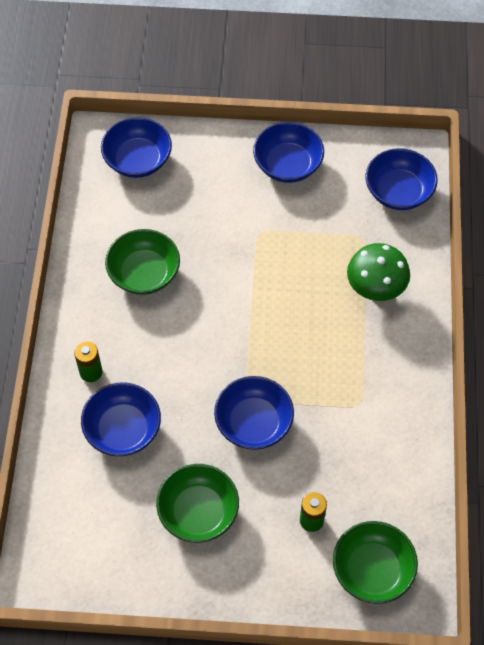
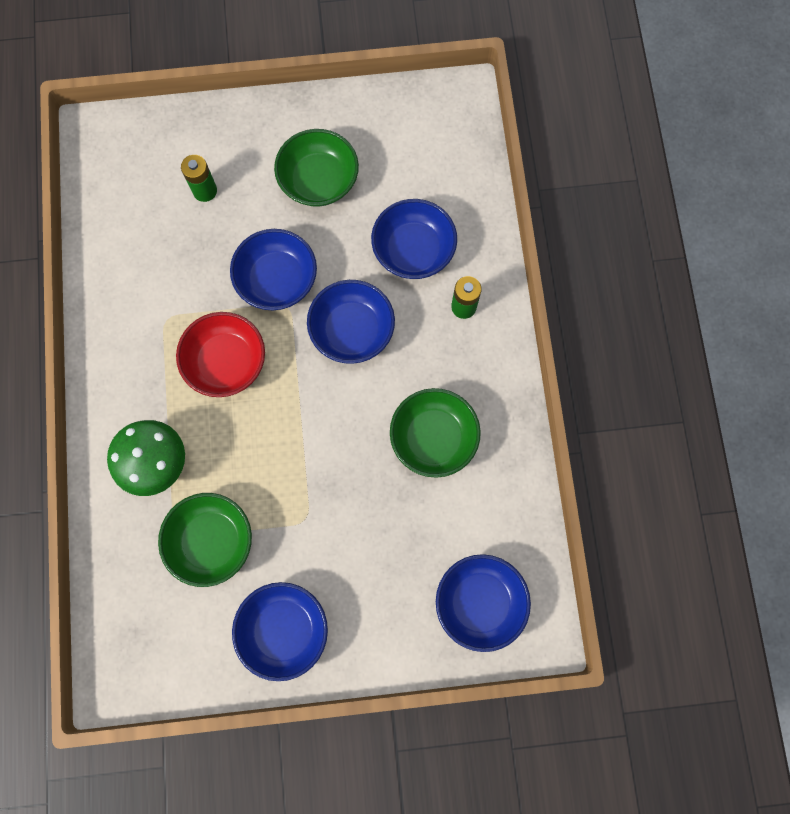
camera: 170 degrees right, 15 degrees up
(309, 359) = (226, 362): none -> red bowl
(372, 570) = (141, 154): green bowl -> green bowl (211, 541)
(398, 191) = (136, 612): blue bowl -> blue bowl (352, 330)

